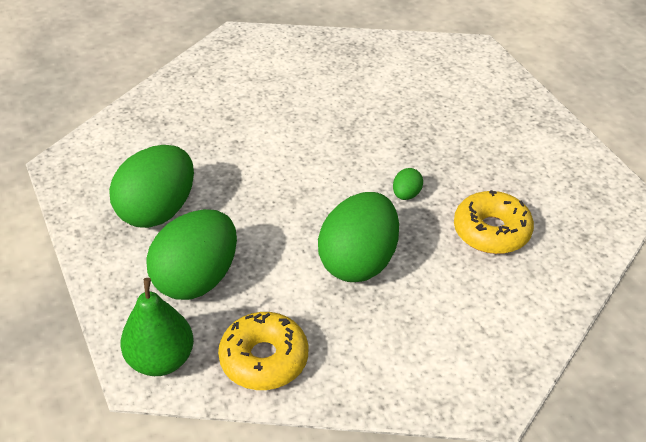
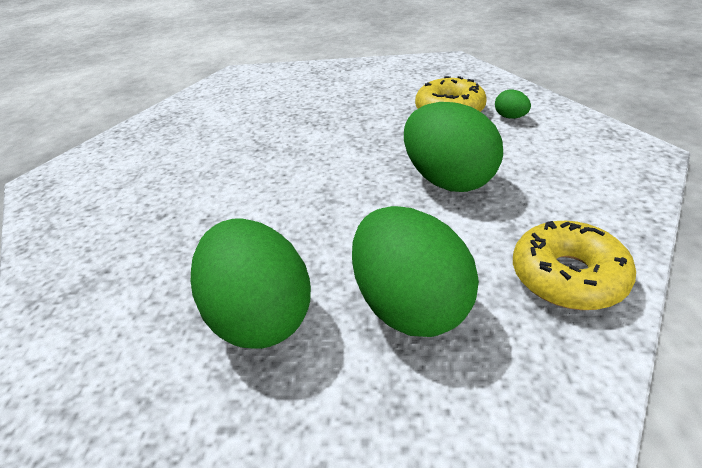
camera: 60 degrees left, 5 degrees down
(161, 360) = (547, 380): green pear -> none
(406, 195) = (378, 137): green egg -> green egg (510, 117)

